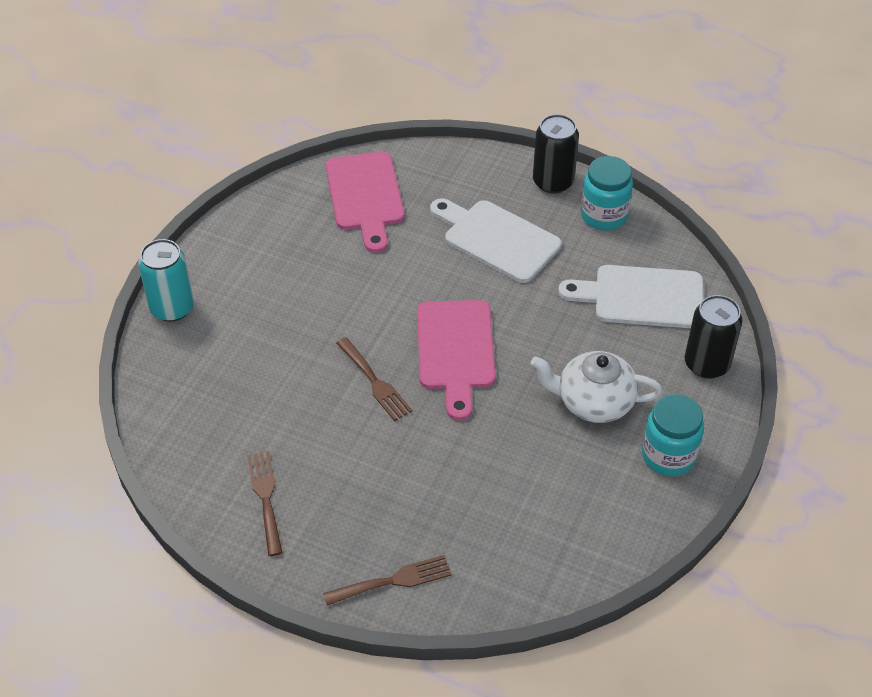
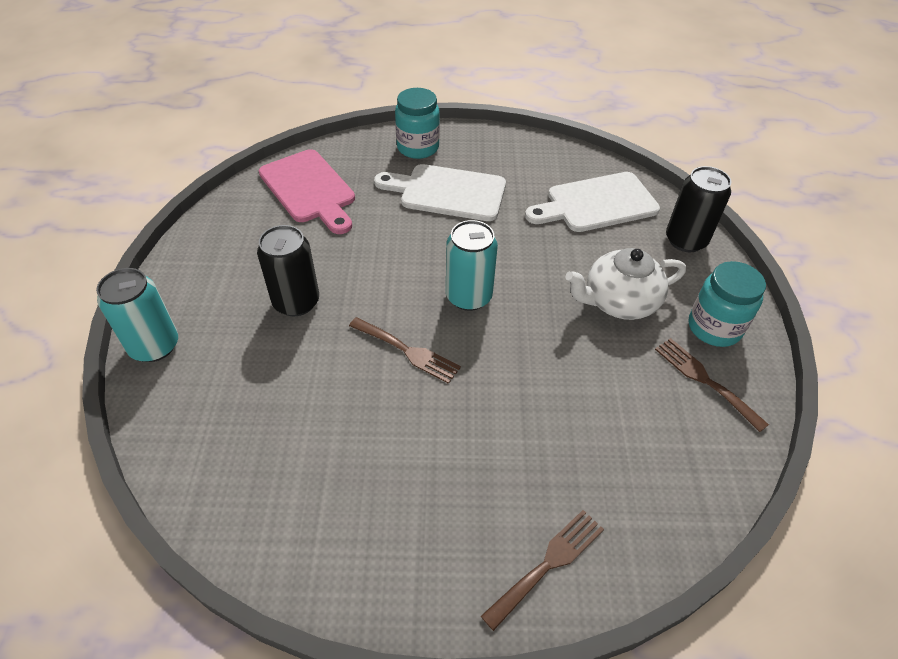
camera: 25 degrees left, 0 degrees up
(265, 498) = (354, 521): brown fork -> brown fork (704, 380)
(456, 351) = (468, 296): pink cutting board -> turquoise can
(553, 182) = (466, 138): black can -> black can (296, 302)
(604, 215) = (524, 151): turquoise jar -> turquoise jar (418, 147)

